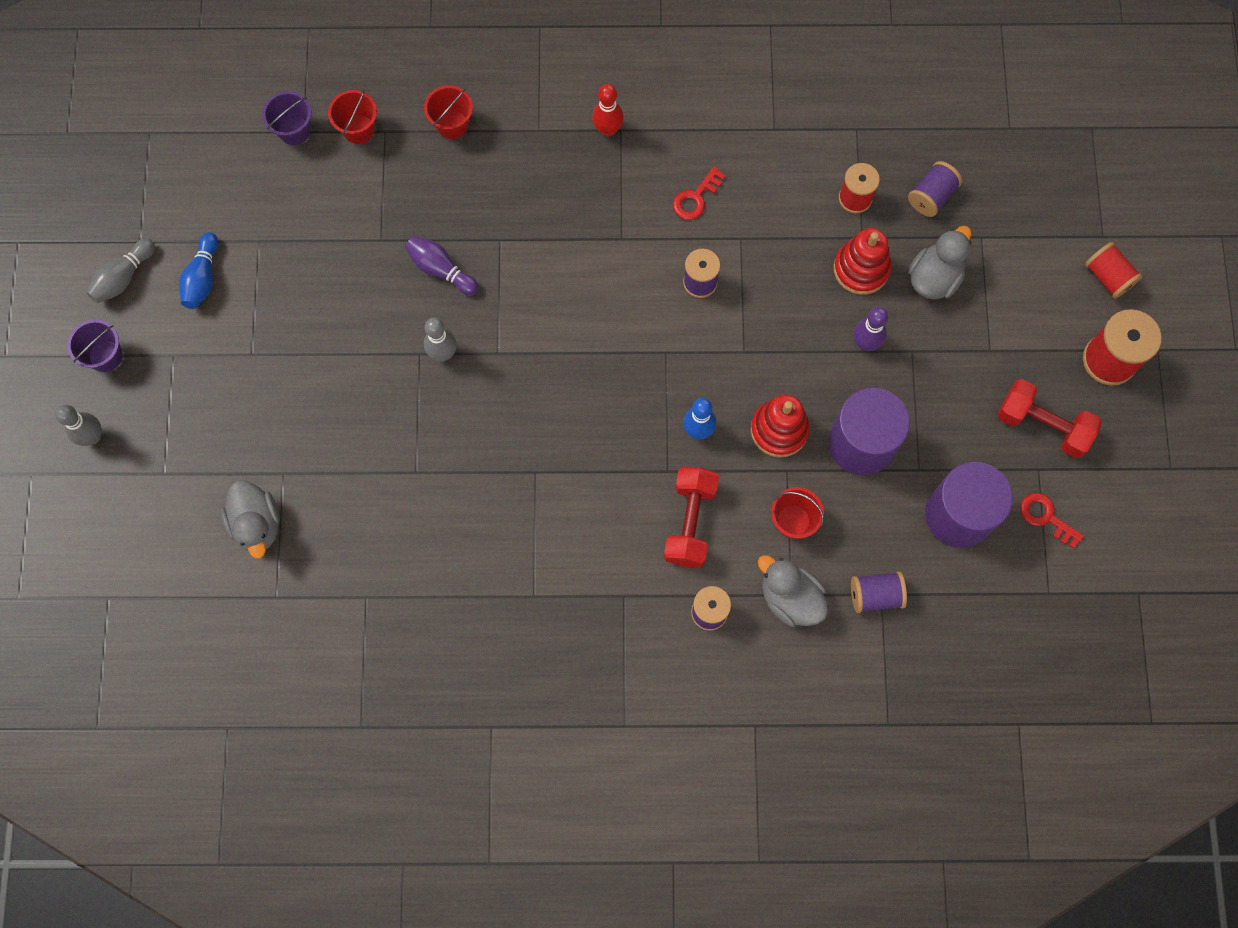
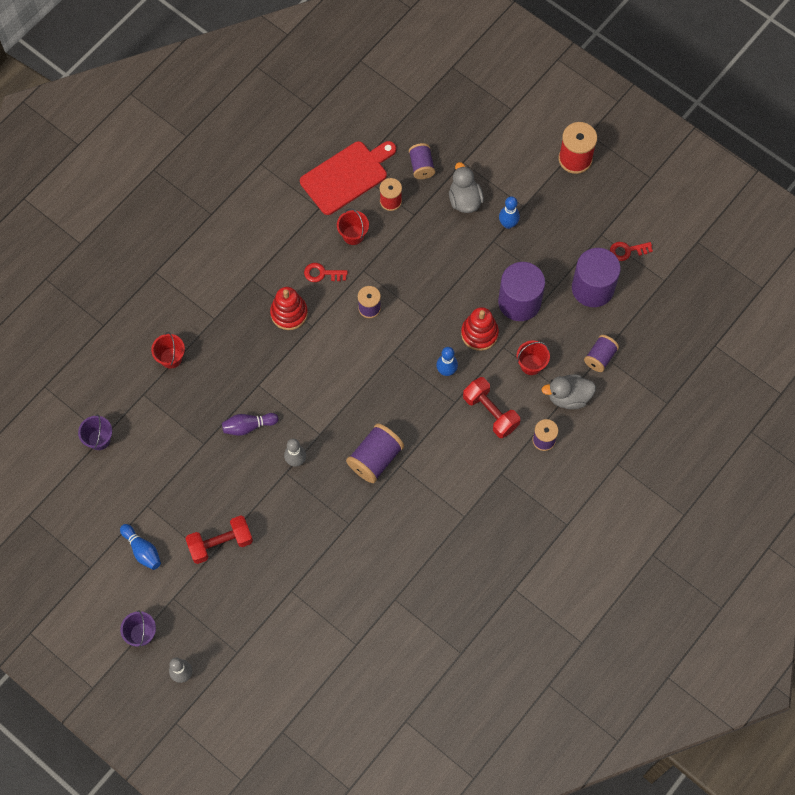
camera: 50 degrees left, 5 degrees down
(123, 277) = (104, 591): grey bowling pin -> none
(257, 524) = (308, 624): grey duck -> none
(358, 129) = (129, 406): red bucket -> red bucket (353, 235)
(519, 438) = (375, 458): none -> purple spool
(608, 129) = (245, 285): red bowling pin -> none
(696, 198) = (322, 273): red key -> red key turned 105 degrees clockwise
(841, 127) = (347, 176): none -> red cutting board
(861, 269) = (430, 229): red stacking toy -> red stacking toy (289, 313)
(865, 343) = (470, 258): purple bowling pin -> none
(950, 351) = (508, 224): none -> blue bowling pin
(1042, 425) = (581, 214): red dumbbell -> red dumbbell (220, 543)
(1108, 277) = (533, 124): red spool -> none

